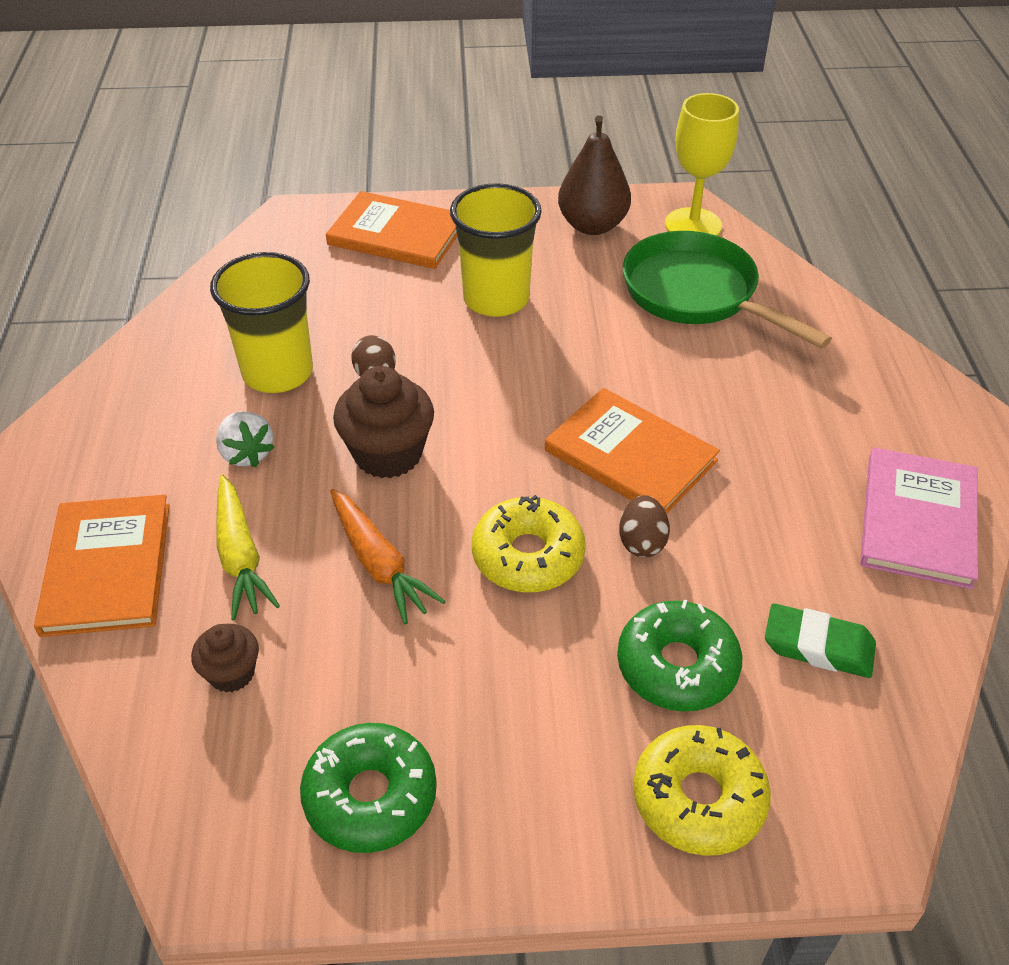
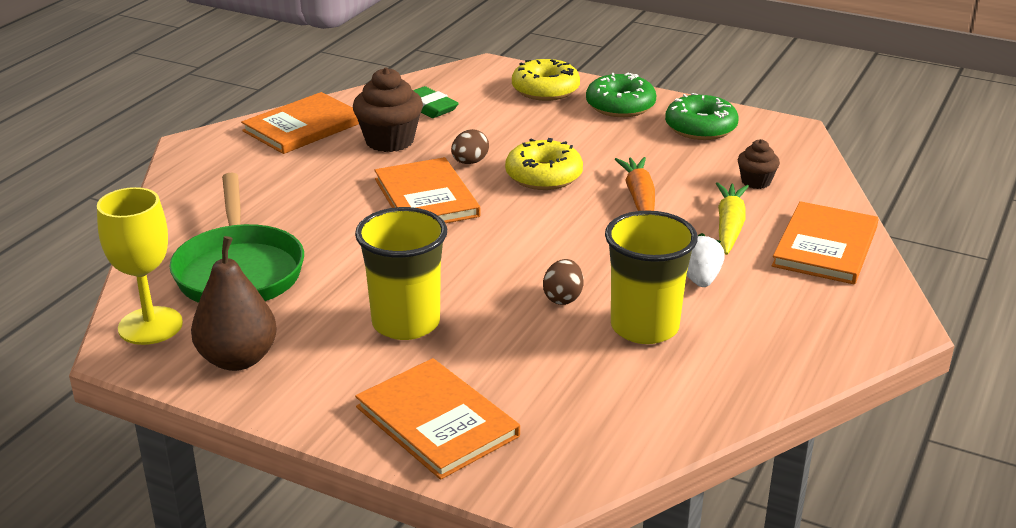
camera: 150 degrees left, 15 degrees down
(388, 454) = (592, 247): brown cupcake -> brown cupcake (389, 141)
(677, 666) = (508, 121): green donut -> green donut (620, 106)
(918, 520) = (303, 127): pink book -> orange book

